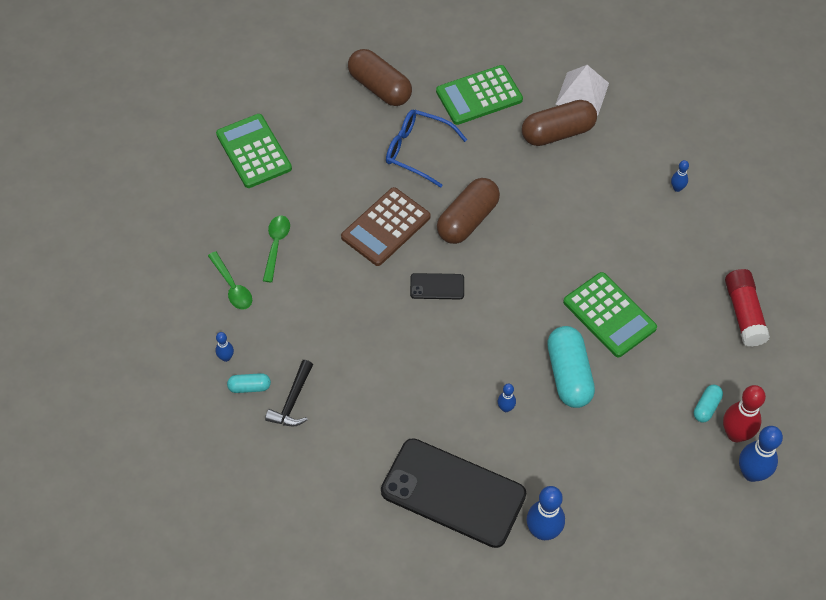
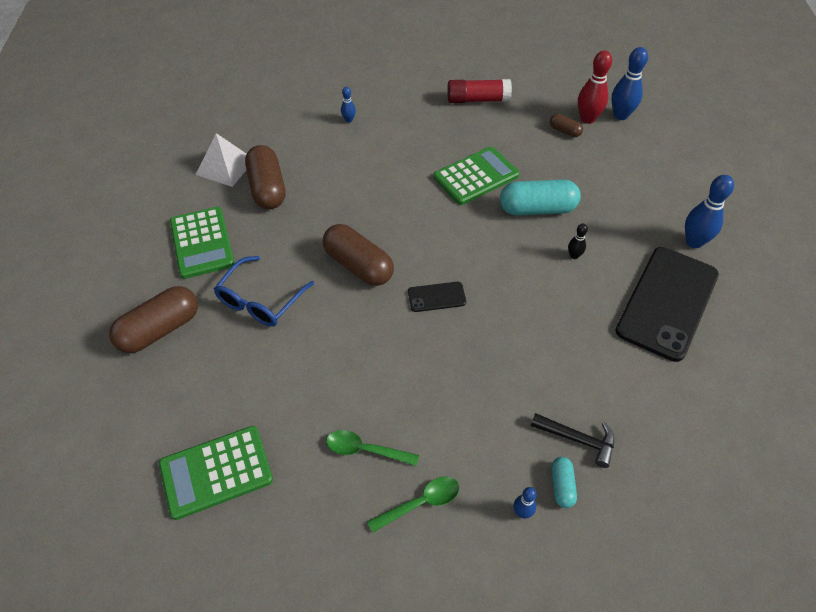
camera: 85 degrees left, 5 degrees down
(386, 227) = (356, 336): brown calculator -> none
(437, 286) = (436, 297): black phone -> black phone turned 75 degrees clockwise
(505, 408) = (574, 256): blue bowling pin -> black bowling pin
(706, 407) = (564, 131): turquoise capsule -> brown capsule

